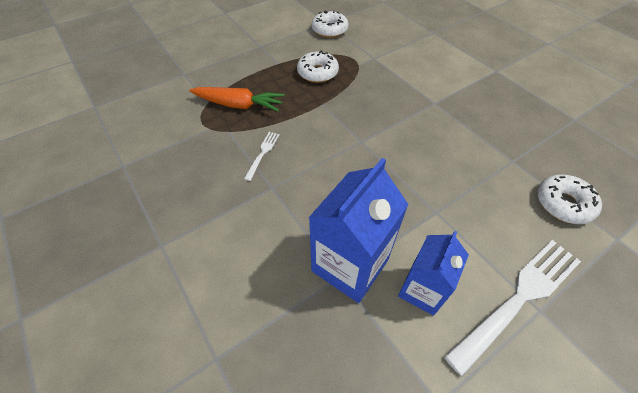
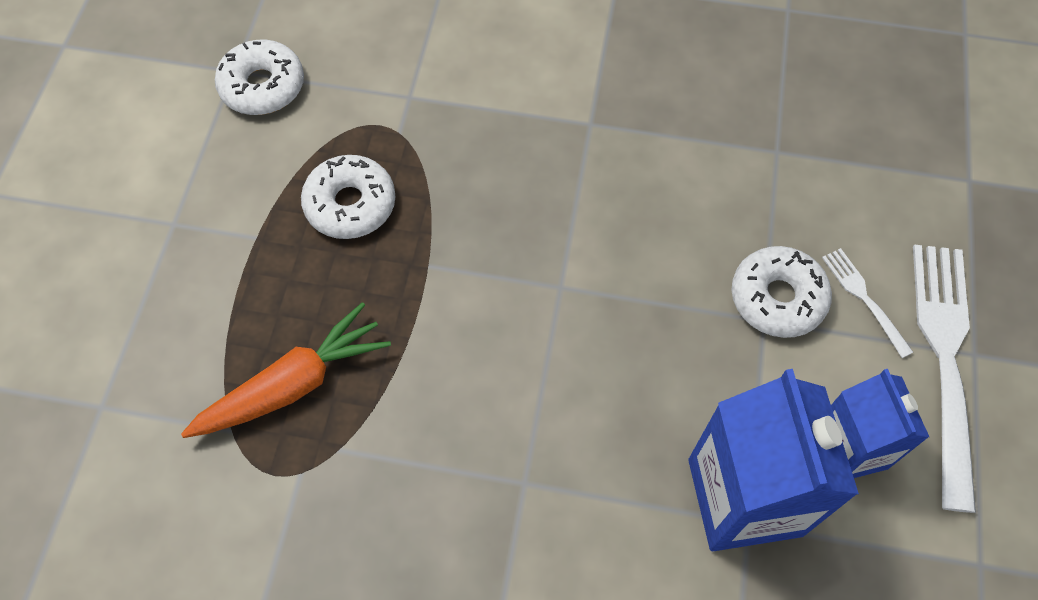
camera: 45 degrees left, 10 degrees up
(262, 153) = (444, 439): white fork -> white fork (864, 298)
(563, 204) = (883, 176): white donut -> white donut (777, 298)

